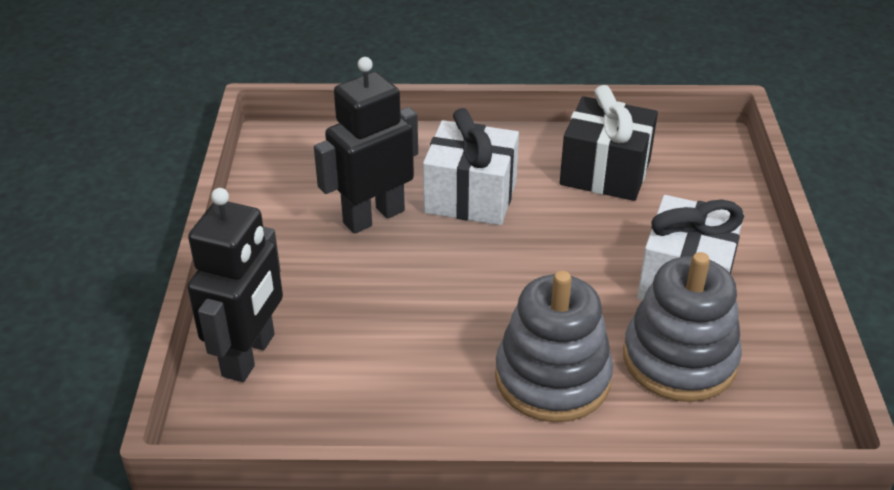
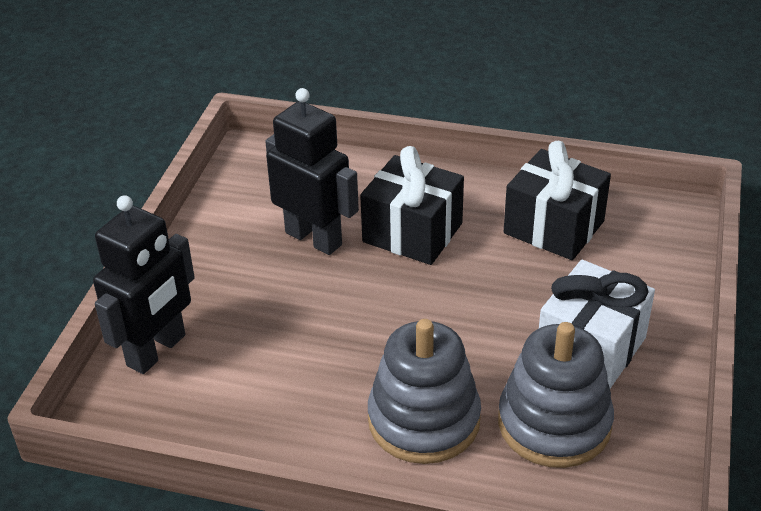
camera: 15 degrees right, 0 degrees up
(373, 216) = (314, 238): black robot -> black robot turned 60 degrees clockwise
(470, 197) = (412, 232): white gift -> black gift

